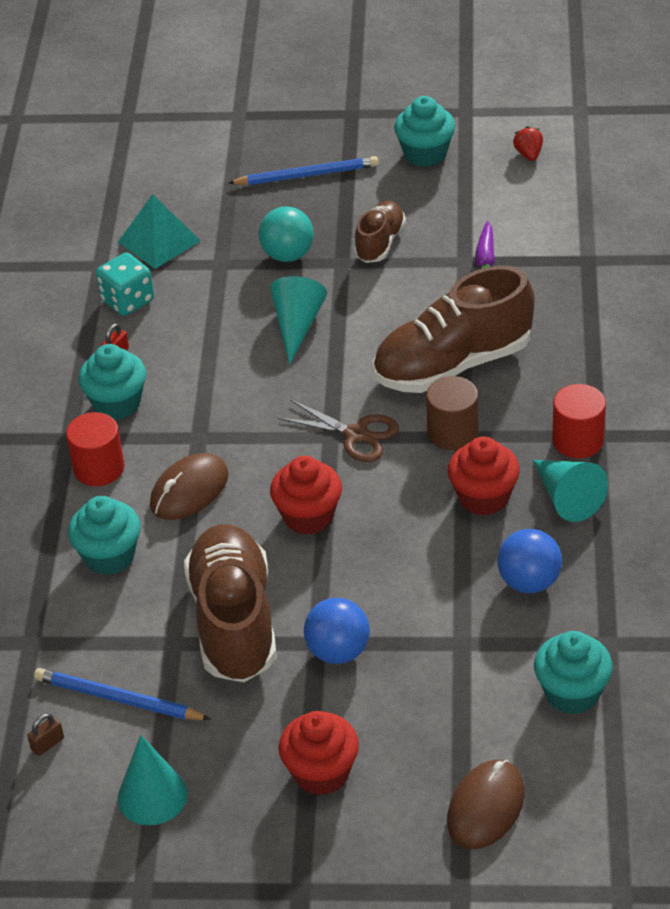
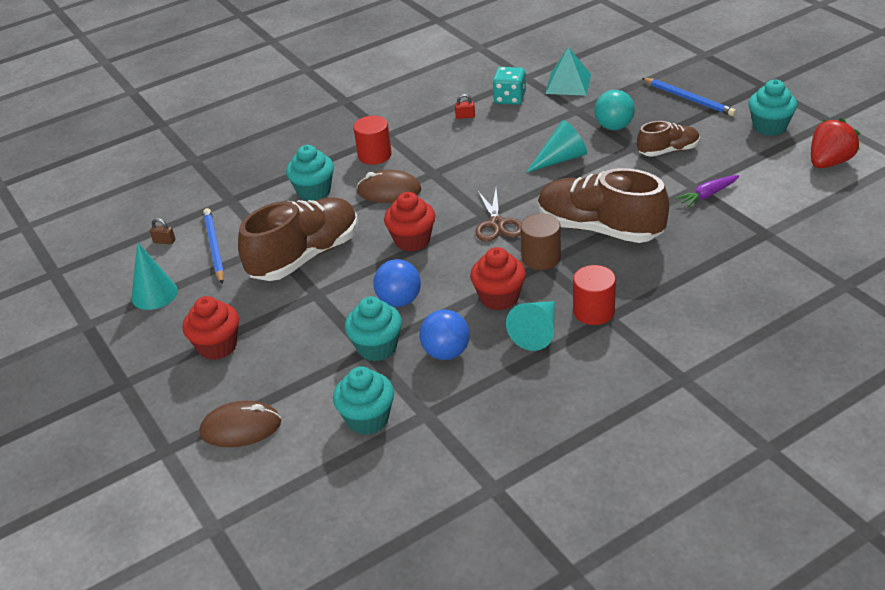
camera: 55 degrees right, 5 degrees down
(117, 403) = (428, 135): turquoise cupcake -> turquoise cupcake (377, 347)
(338, 651) = (316, 305): blue ball -> blue ball (399, 300)
(528, 154) = (829, 162): red strawberry -> red strawberry, size x1.90

